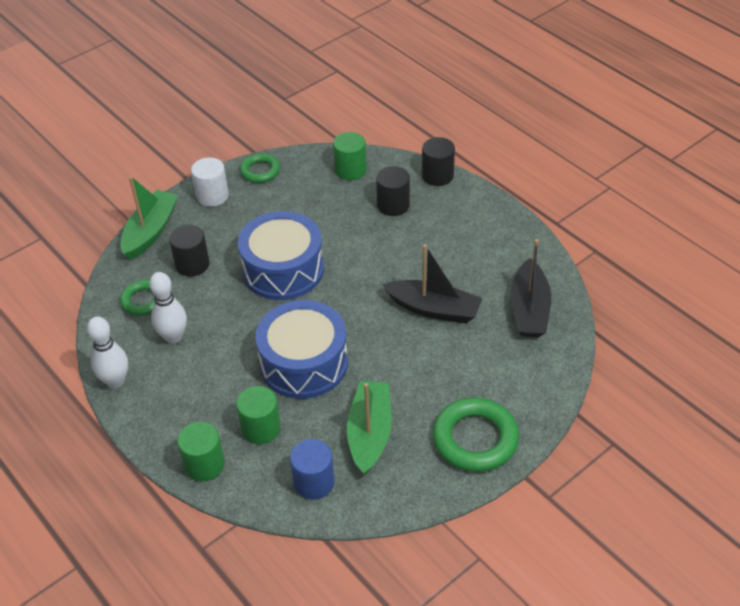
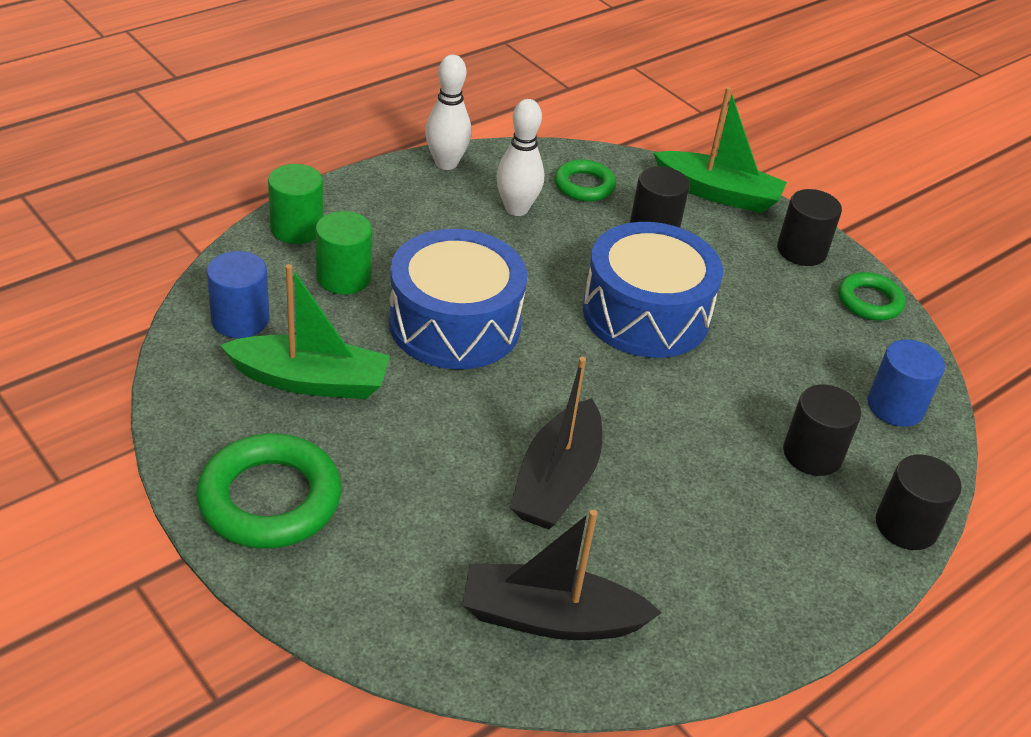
camera: 85 degrees right, 5 degrees down
(212, 196) = (801, 251): white cylinder -> black cylinder
(350, 170) = (895, 407): green cylinder -> blue cylinder

